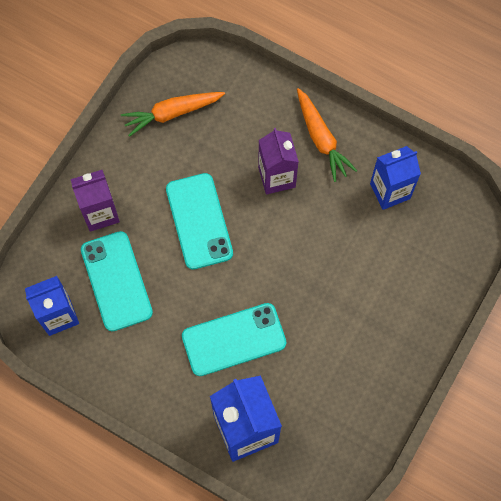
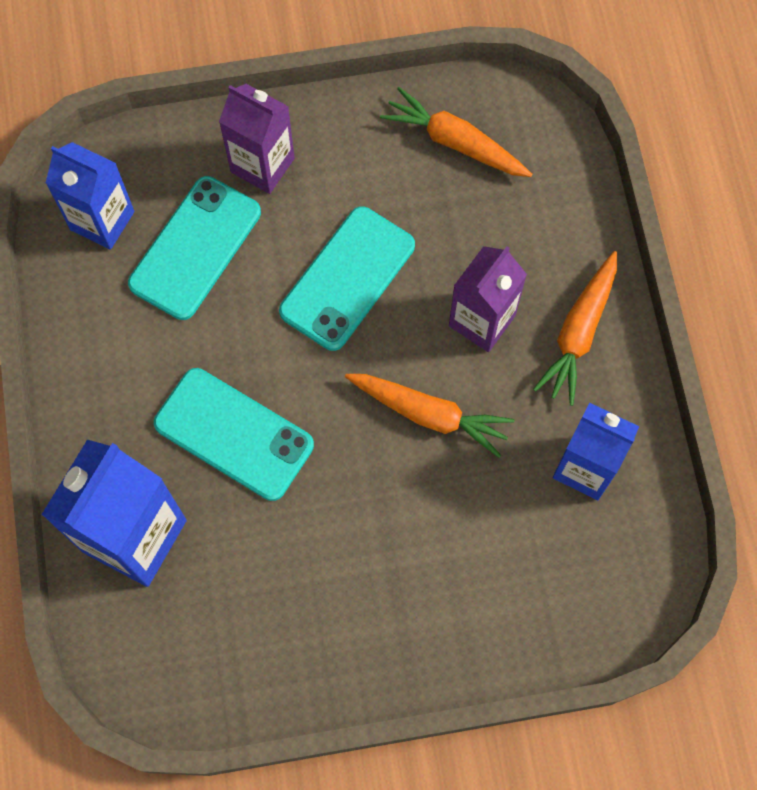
camera: 50 degrees right, 0 degrees up
(303, 239) = (429, 414): none -> orange carrot

